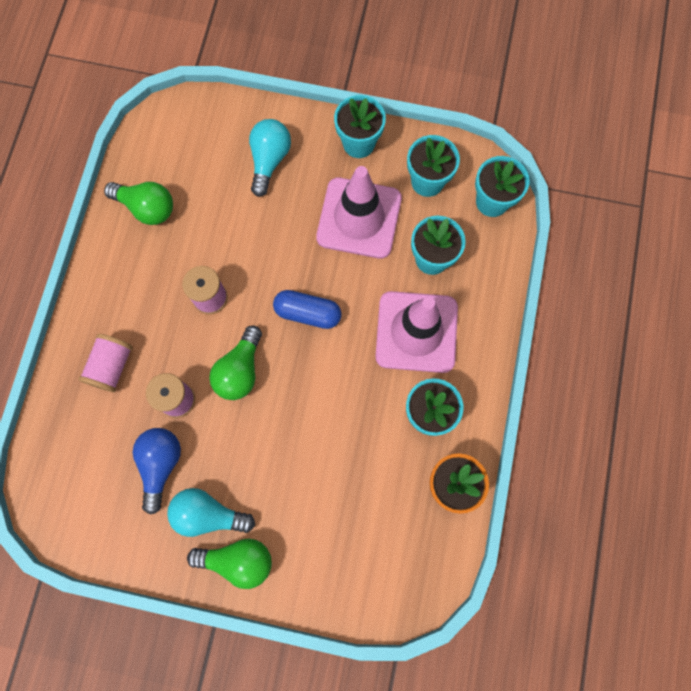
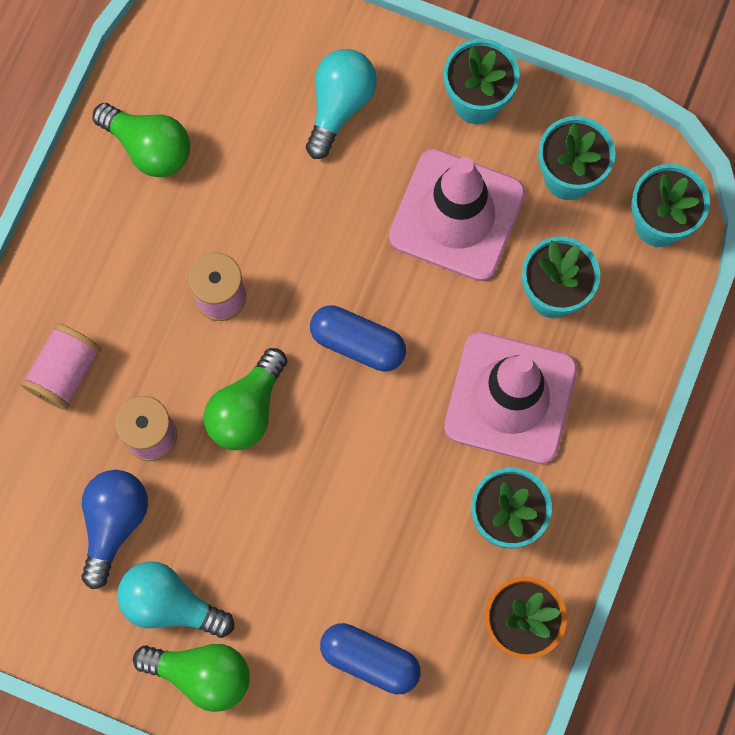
camera: 10 degrees right, 0 degrees up
(353, 528) = (370, 660): none -> blue capsule

